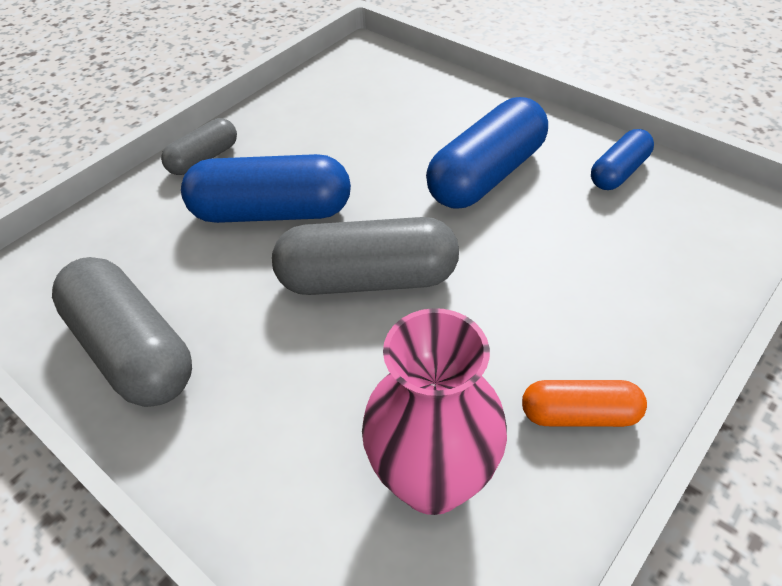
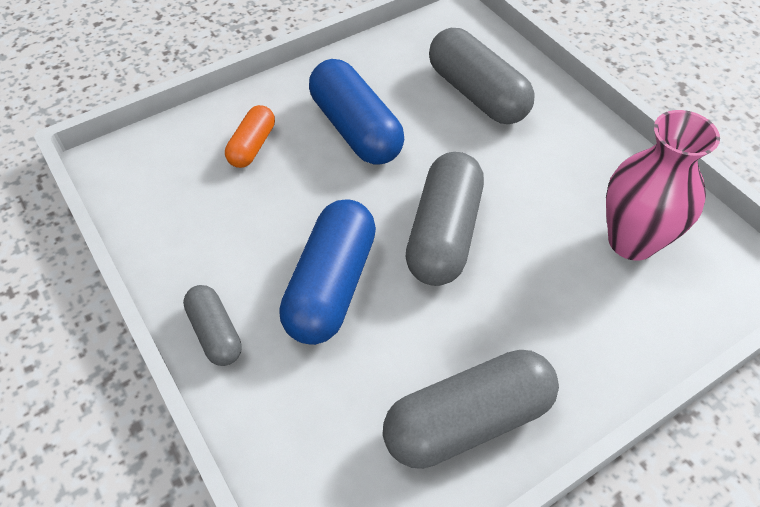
camera: 75 degrees left, 5 degrees up
(579, 414) = (597, 156): orange capsule -> orange capsule (252, 146)
(615, 260) = (477, 94): none -> grey capsule
(618, 172) = (390, 59): blue capsule -> none

